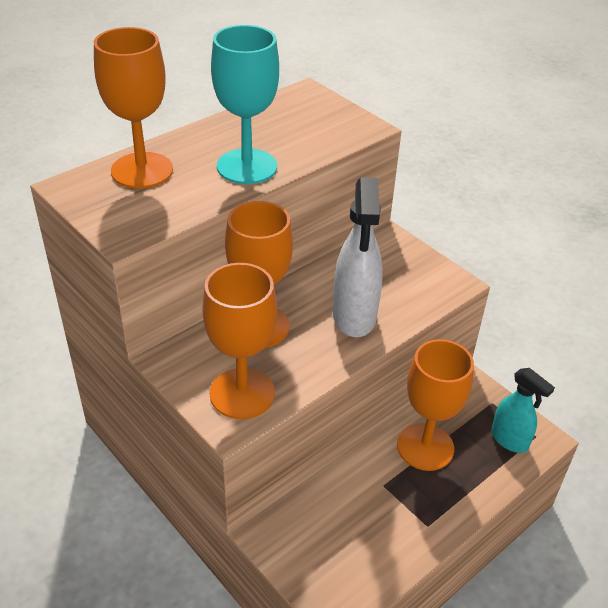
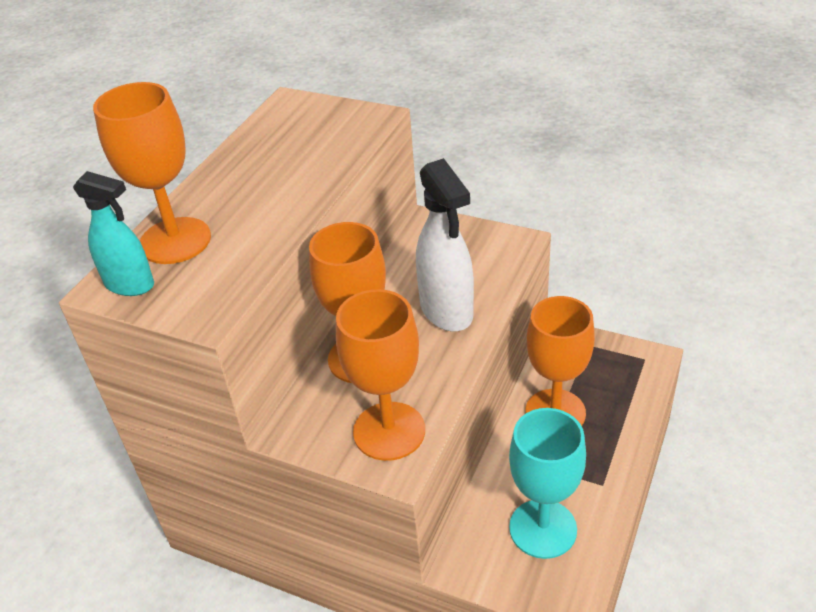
camera: 20 degrees left, 0 degrees up
(247, 166) = (284, 197): turquoise goblet -> turquoise goblet (543, 528)
(509, 440) = (624, 372): turquoise spray bottle -> turquoise spray bottle (130, 285)

